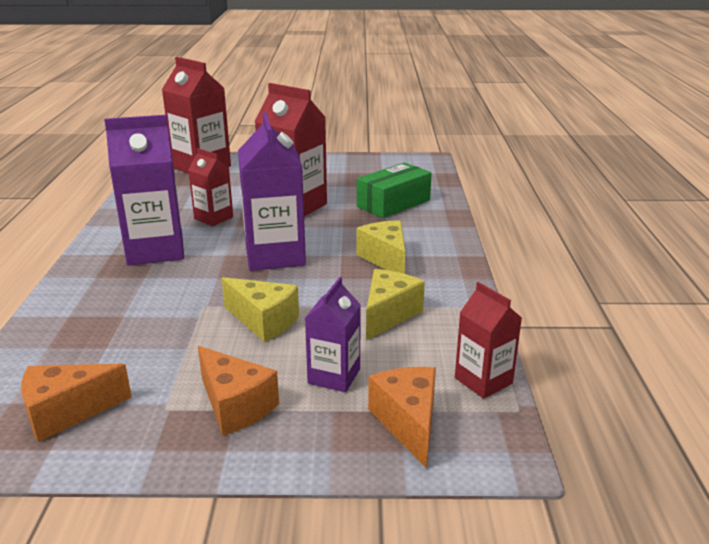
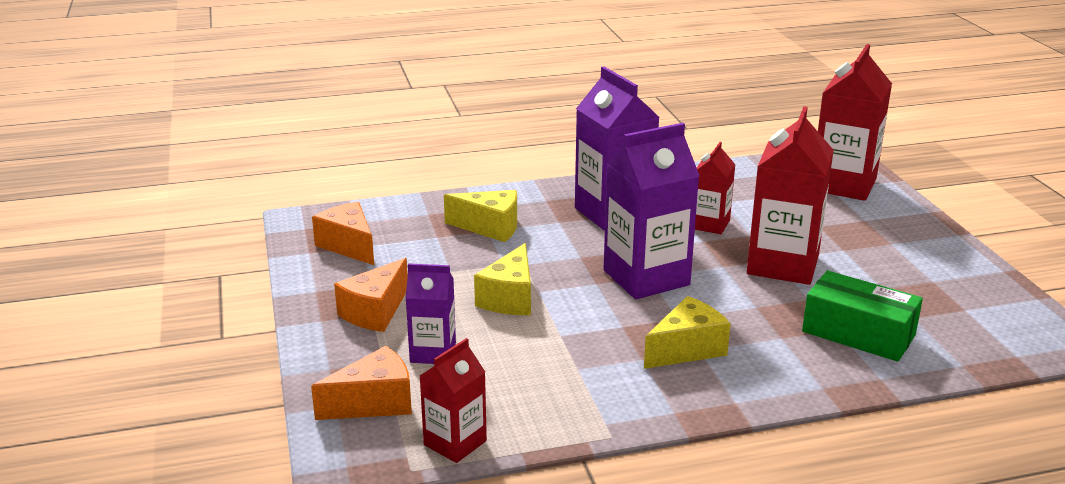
camera: 75 degrees right, 0 degrees up
(388, 314) = (557, 368): yellow cheese -> yellow cheese (490, 227)

